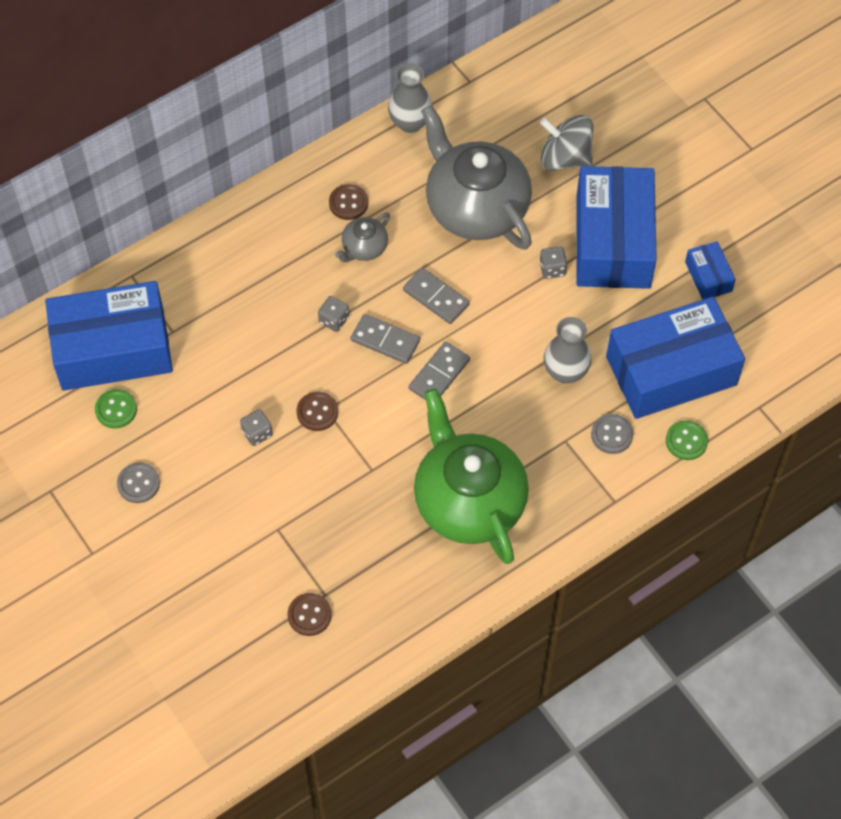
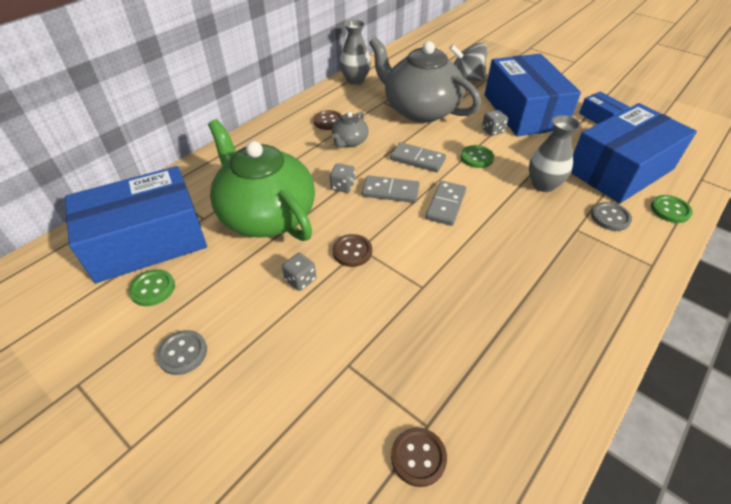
camera: 15 degrees left, 15 degrees down
(468, 500) = (525, 293): green teapot -> green teapot (266, 215)
(508, 311) = (476, 158): none -> green button

